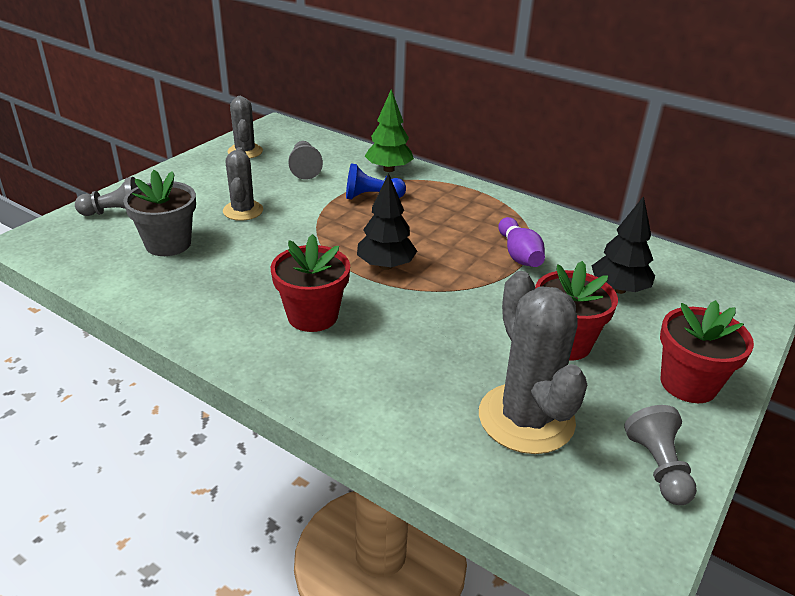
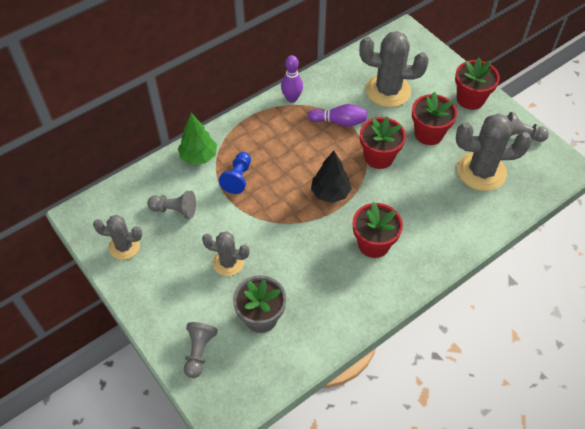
camera: 70 degrees left, 20 degrees up
(479, 298) = (379, 157): none -> red flower pot
(529, 213) = (292, 98): none -> purple bowling pin
(618, 289) = (388, 91): black tree -> grey cactus

